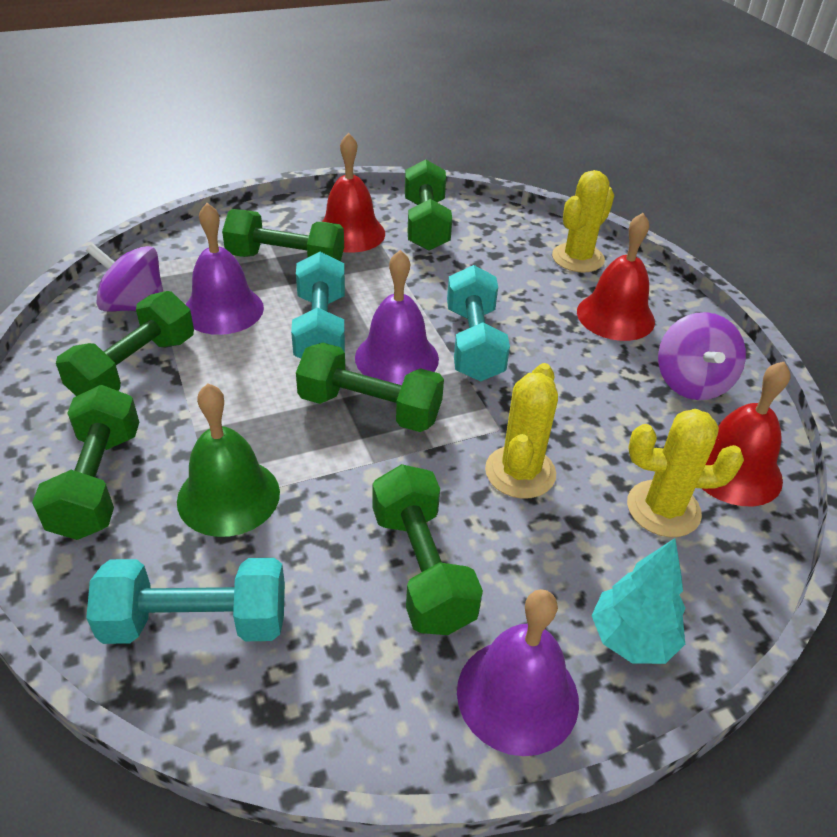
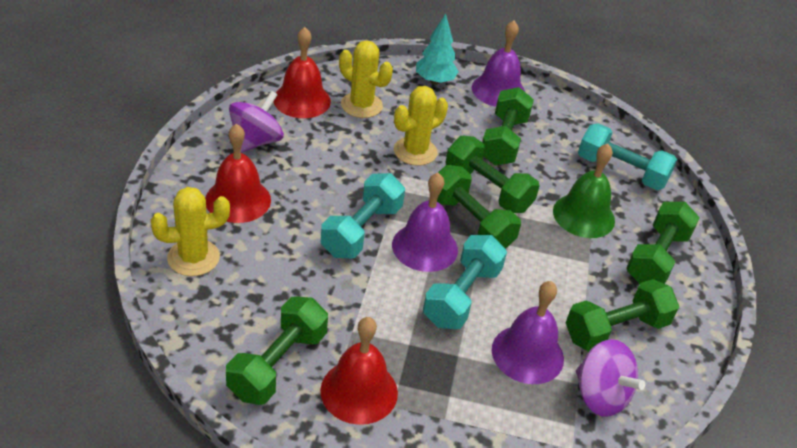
camera: 150 degrees left, 0 degrees up
(286, 261) = (444, 384): green dumbbell -> green dumbbell (488, 189)

